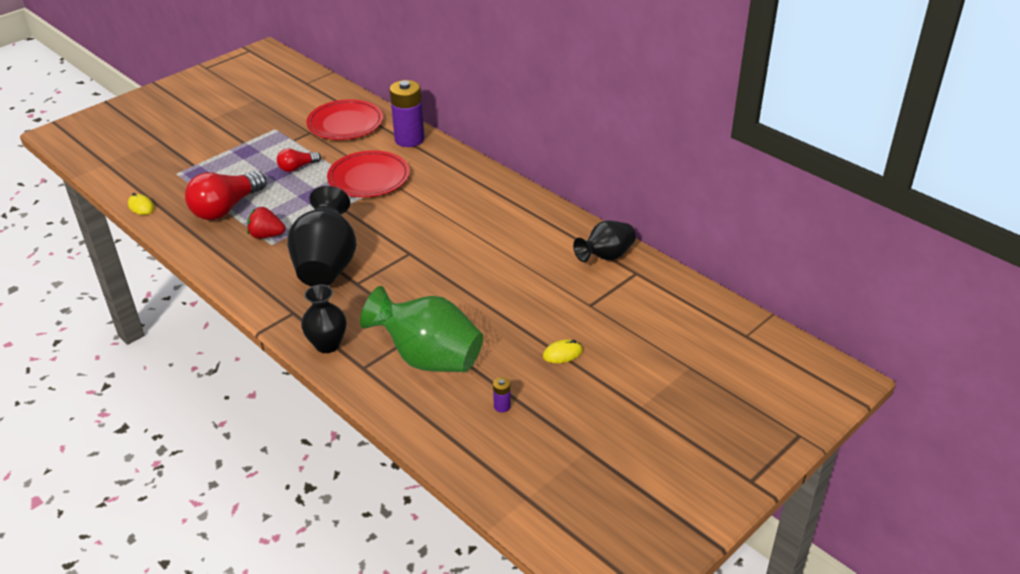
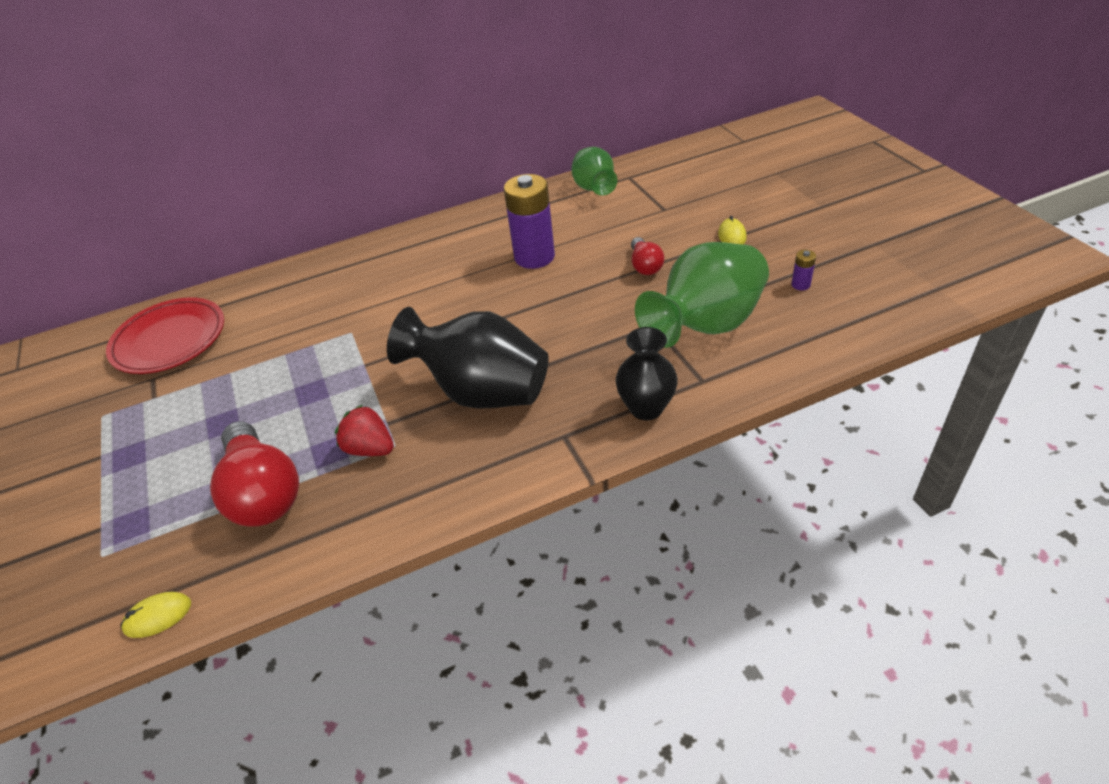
camera: 65 degrees left, 5 degrees up
(266, 235) = (370, 448): red strawberry -> red strawberry turned 90 degrees clockwise
(297, 167) = (229, 400): red light bulb -> red light bulb (645, 266)
(369, 178) = (319, 332): red plate -> none
(409, 139) = (266, 288): purple battery -> purple battery (534, 257)
(606, 256) = (594, 189): black vase -> green vase

